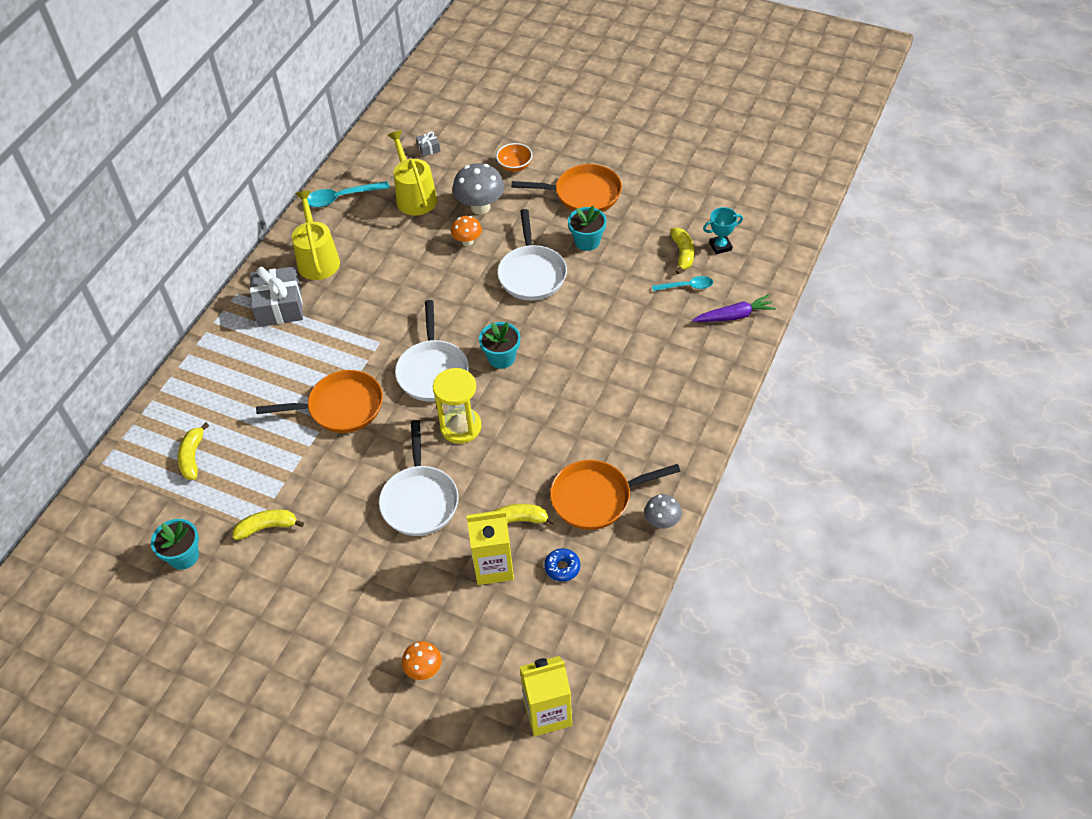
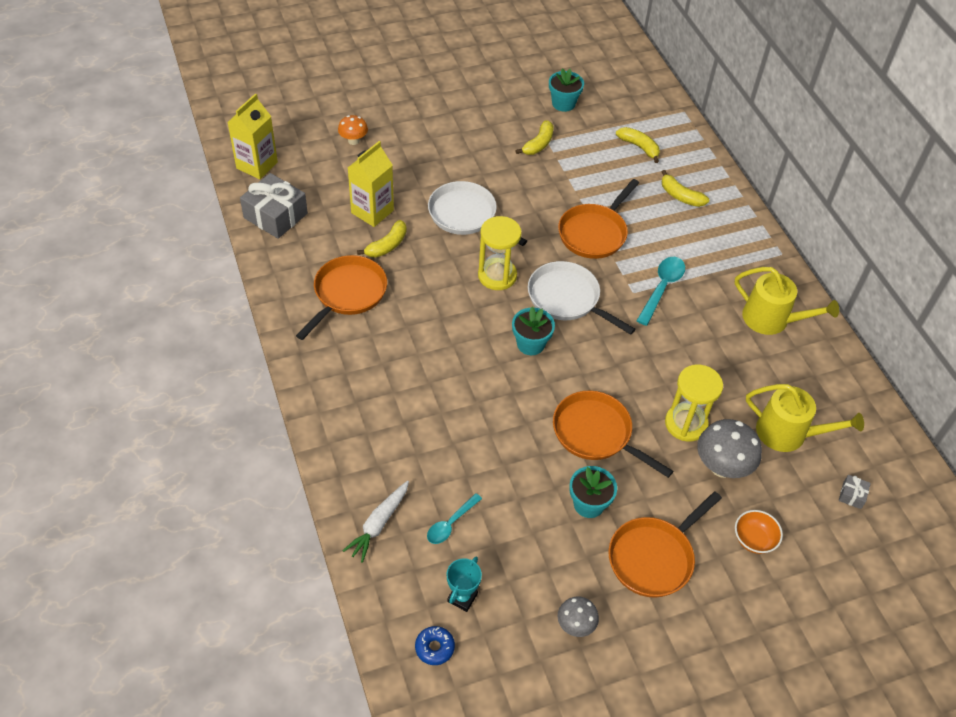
camera: 130 degrees right, 0 degrees up
(279, 306) = (739, 266): grey gift -> grey gift (275, 215)
(341, 198) = (839, 385): turquoise spoon -> turquoise spoon (662, 288)
(467, 241) = (686, 424): orange mushroom -> yellow hourglass
(532, 273) = (596, 434): white pan -> orange pan
(562, 567) = (326, 239): blue donut -> blue donut (434, 648)
(662, 522) = (284, 309): grey mushroom -> grey mushroom (575, 625)
(682, 254) = (489, 559): yellow banana -> yellow banana (680, 196)
(734, 316) = (379, 524): purple carrot -> white carrot

